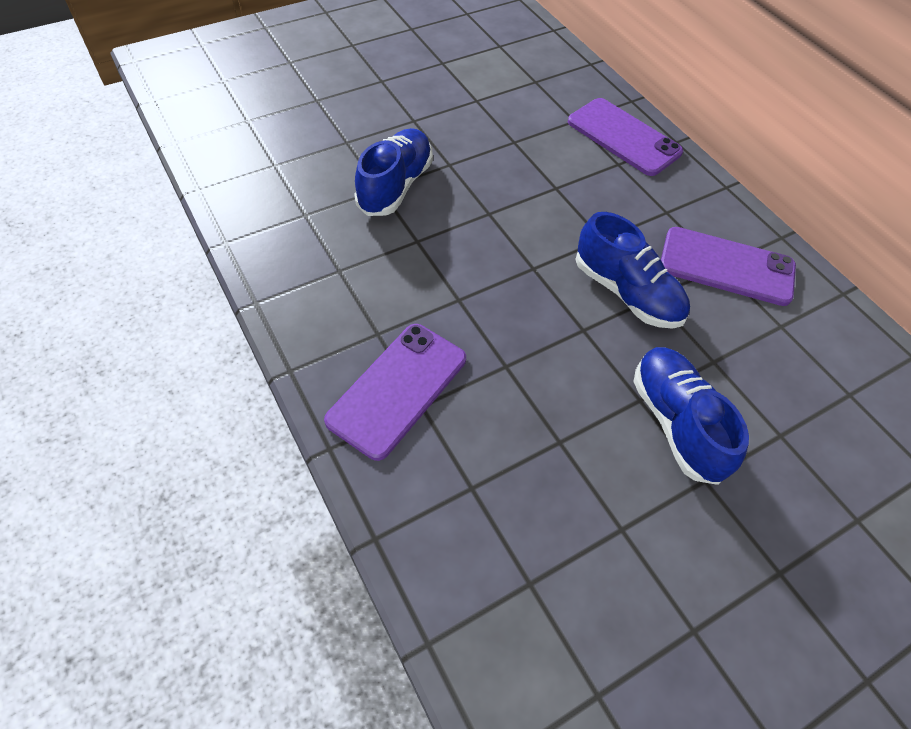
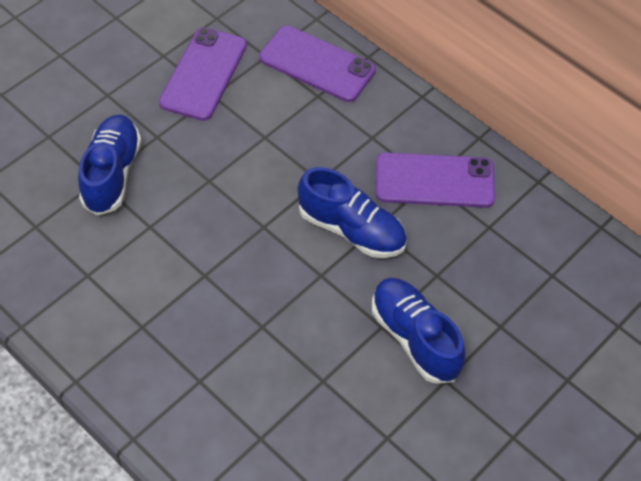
camera: 15 degrees left, 0 degrees up
(398, 389) = (175, 372): purple phone -> purple phone (203, 74)

